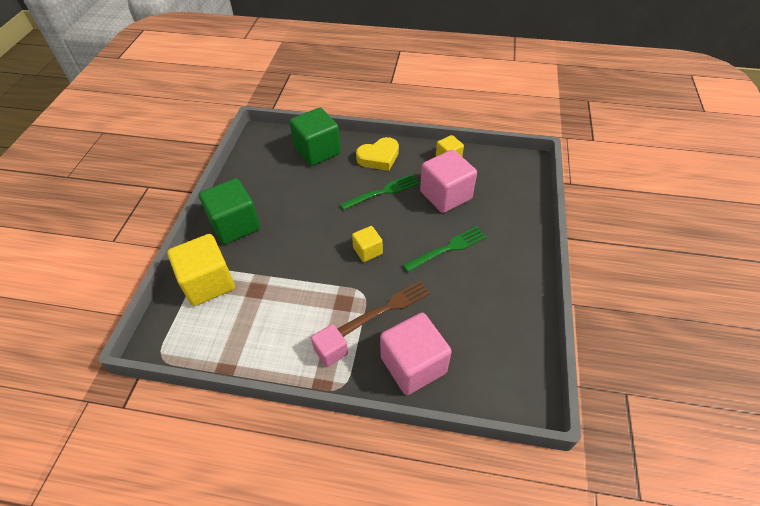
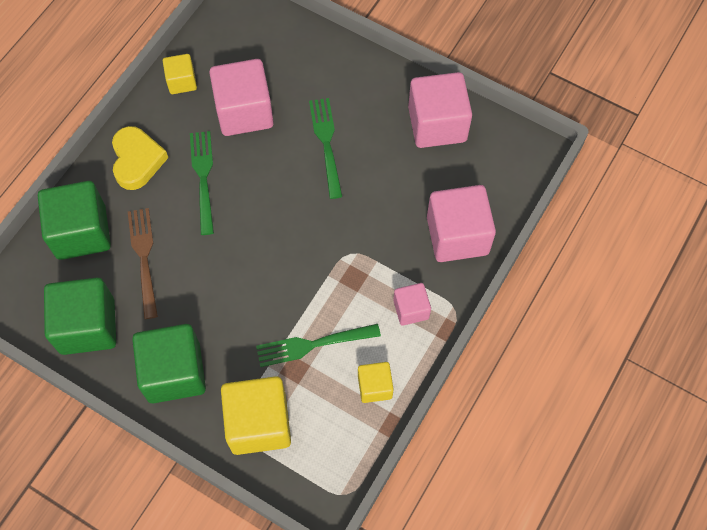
camera: 70 degrees left, 15 degrees up
(255, 174) = (87, 326): none -> green cube
(279, 295) = (314, 344): none -> green fork
(367, 251) = (291, 228): yellow cube -> yellow cube (375, 386)
(387, 308) = (379, 235): brown fork -> brown fork (144, 259)
(509, 316) = (437, 124): none -> pink cube

